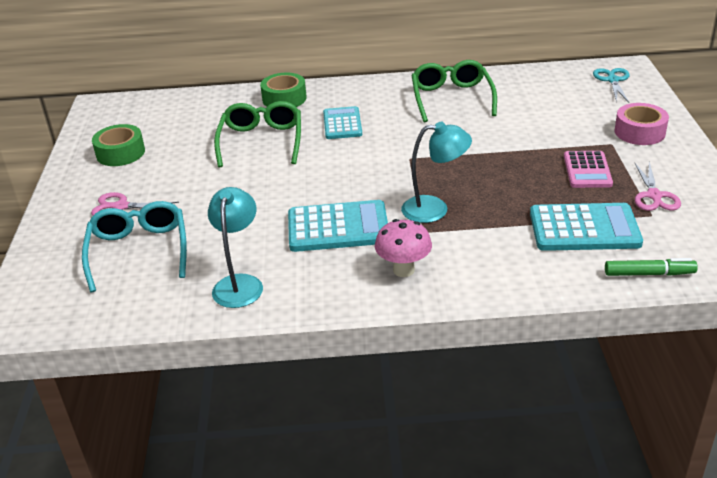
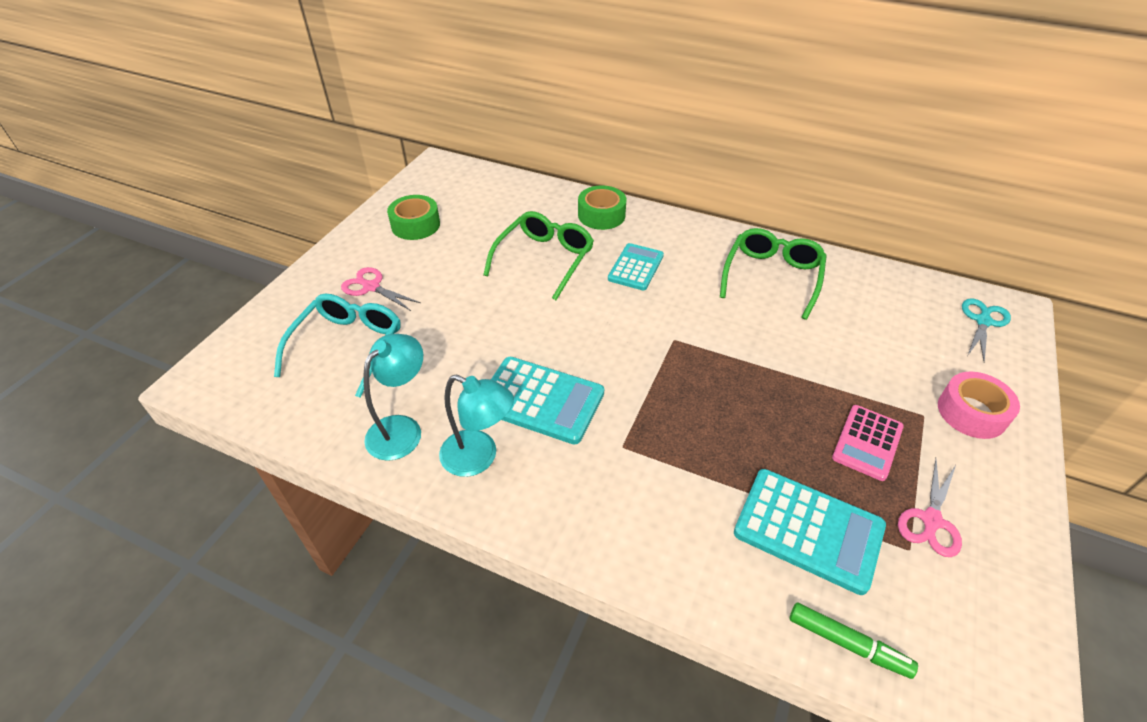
camera: 25 degrees right, 10 degrees up
(403, 270) = (566, 490): pink mushroom -> none
(435, 209) = (655, 421): turquoise lamp -> turquoise lamp (479, 458)

